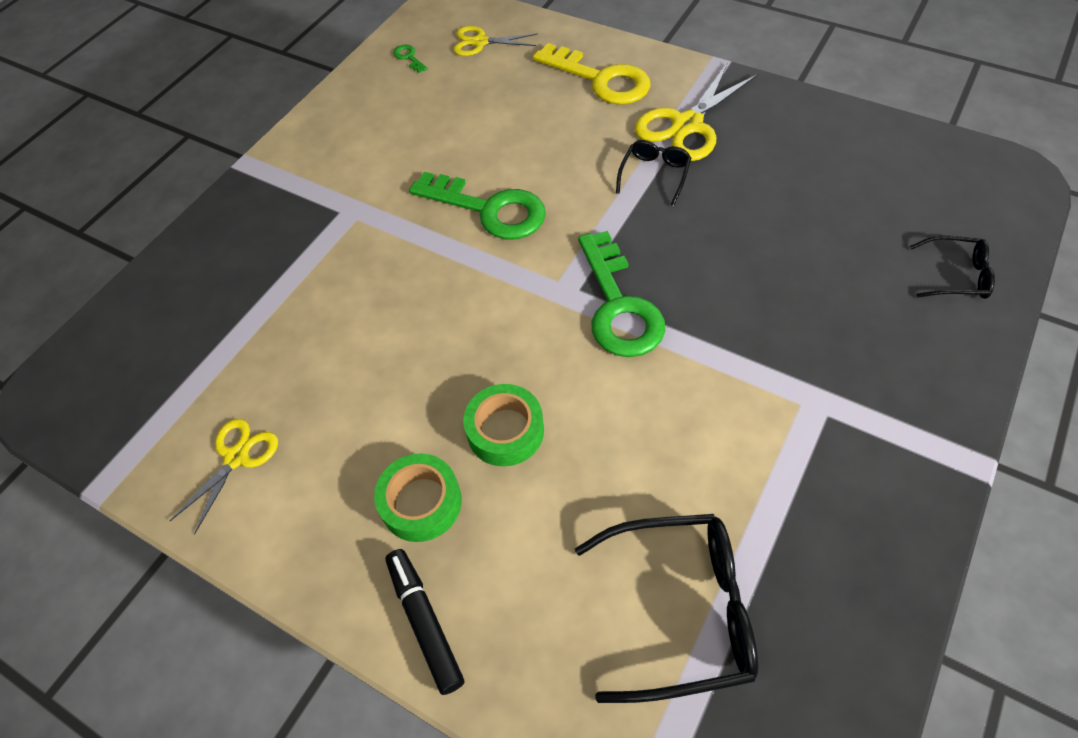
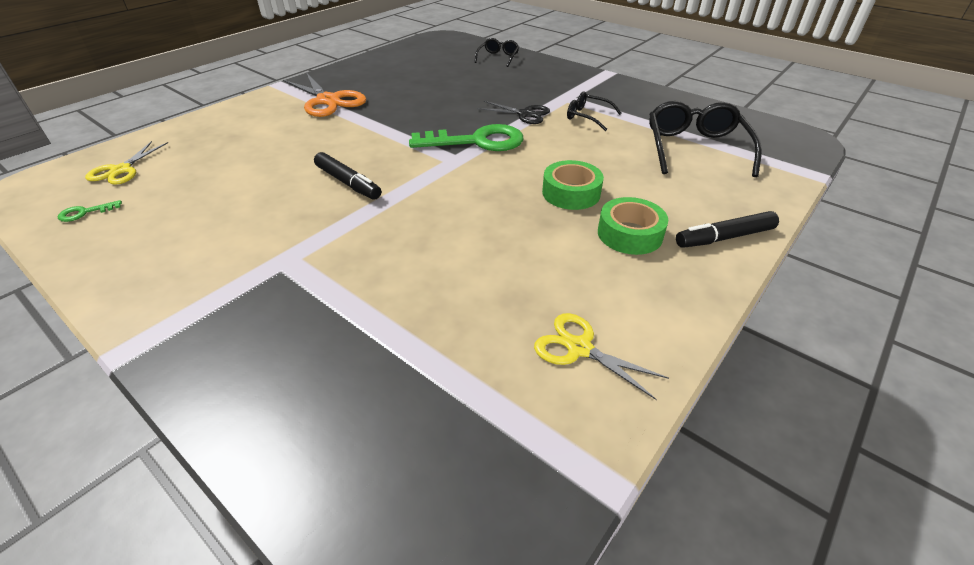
camera: 85 degrees left, 15 degrees down
(488, 209) = (348, 183): green key -> black marker
(600, 79) = (244, 123): yellow key -> none
(654, 175) = (366, 116): black glasses -> black glasses (588, 117)
(687, 125) = (328, 101): yellow scissors -> orange scissors
(727, 349) = (525, 114): none -> black scissors

